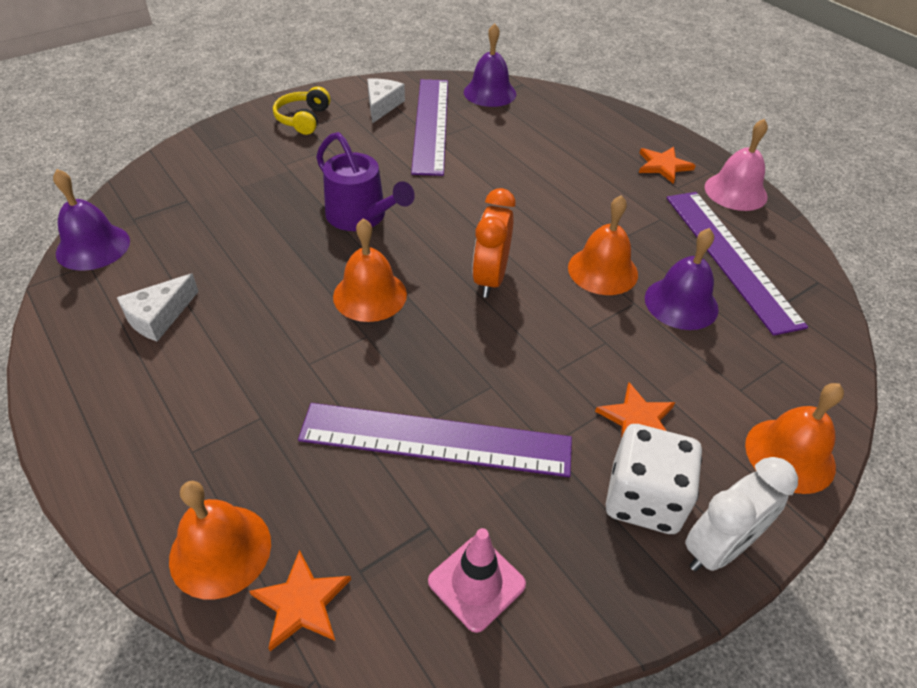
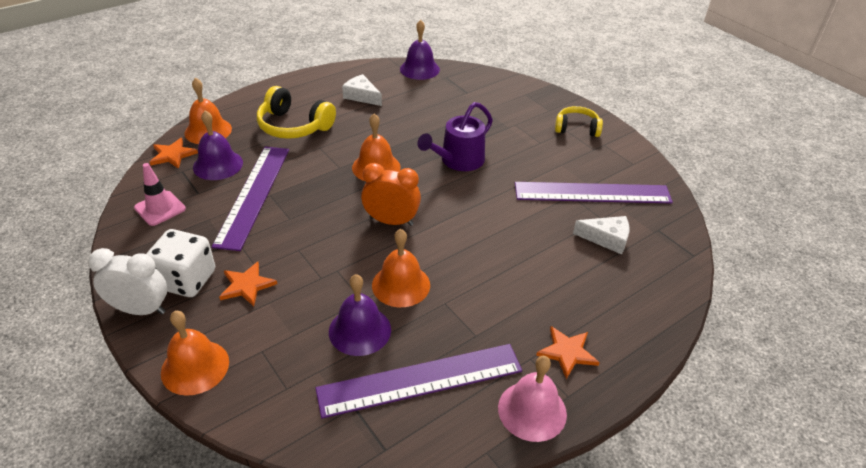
camera: 90 degrees right, 5 degrees down
(235, 404) = (294, 126): none -> yellow headphones
(382, 105) = (613, 166): white cheese -> white cheese (606, 239)
(490, 93) = (664, 230): purple bell -> purple bell (218, 165)
(718, 548) = (141, 309): white clock -> white clock turned 135 degrees clockwise

